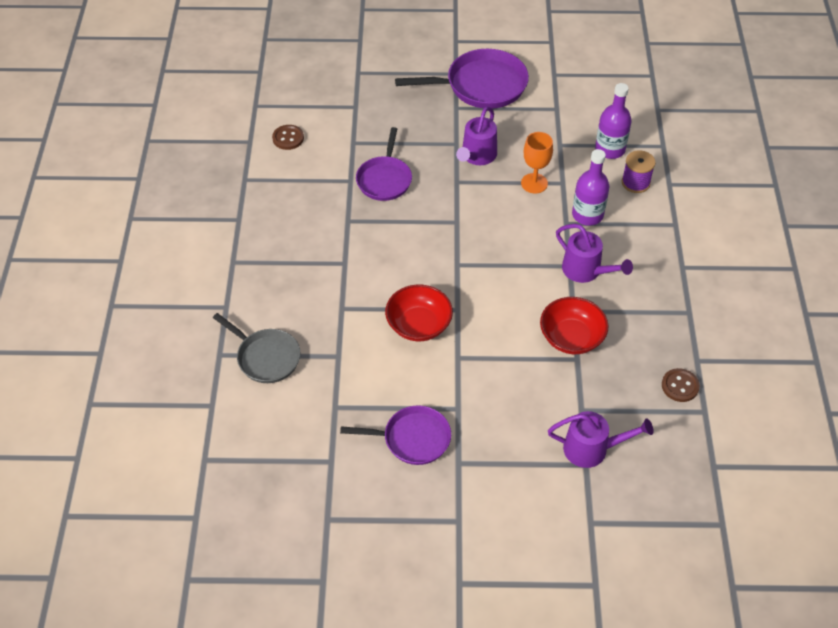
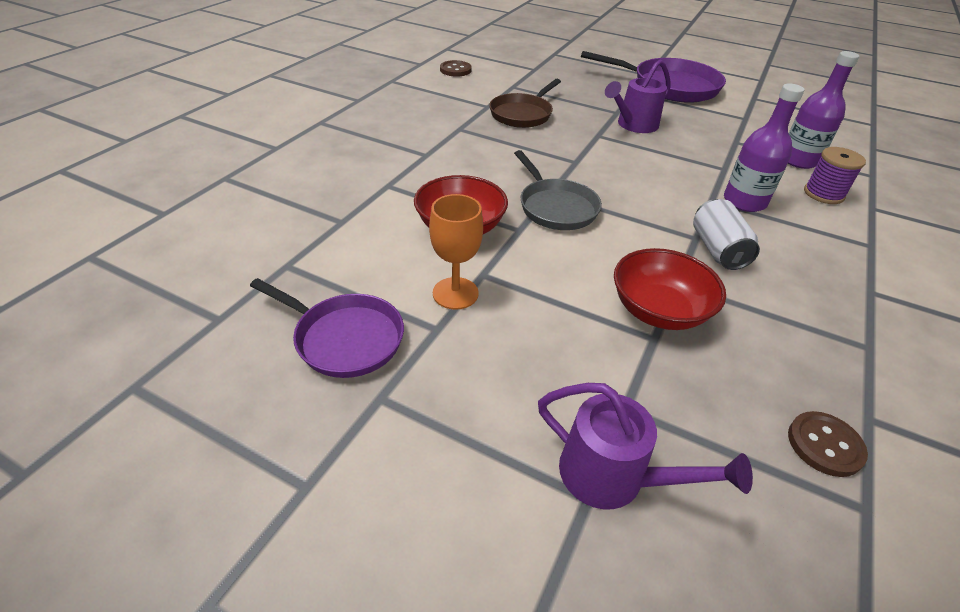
camera: 25 degrees right, 10 degrees down
(265, 357) = (265, 195): grey pan -> grey pan (555, 207)
(385, 179) = (523, 114): purple pan -> brown pan
(534, 183) = (688, 160): orange goblet -> orange goblet (455, 293)
(586, 271) = (717, 250): purple watering can -> white can

